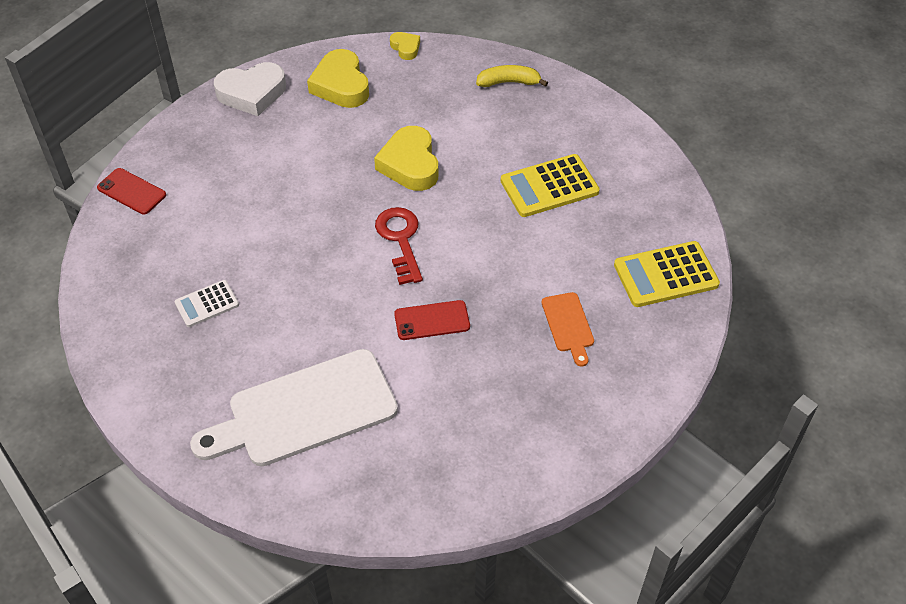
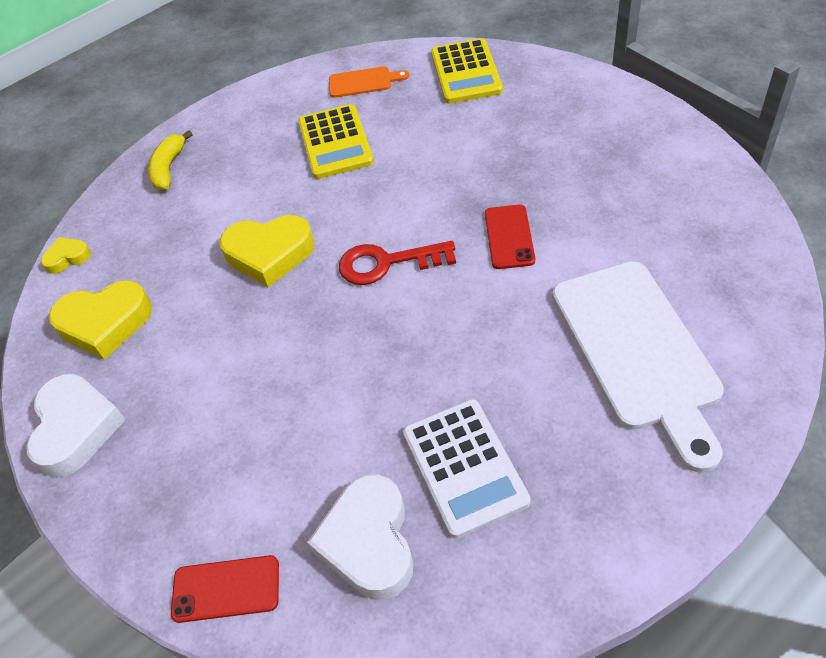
camera: 75 degrees left, 0 degrees up
(131, 191) = (226, 589): red phone -> red phone turned 45 degrees clockwise
(155, 257) = (369, 542): none -> white heart
(207, 304) = (464, 467): white calculator -> white calculator, size x1.67
(568, 325) = (522, 136): orange cutting board -> orange cutting board (363, 82)

